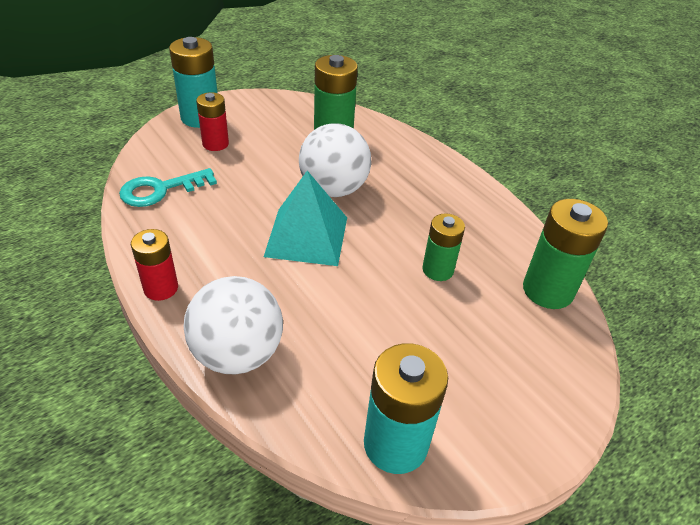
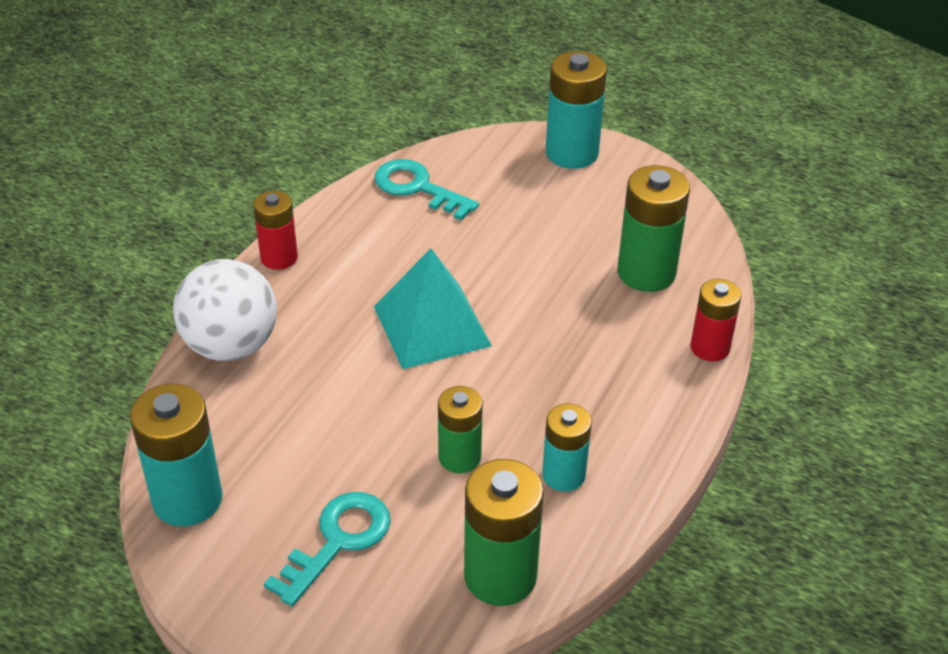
camera: 65 degrees right, 0 degrees up
(215, 144) = (533, 187): red battery -> red battery (710, 347)
(333, 189) = (534, 315): white ball -> none
(477, 231) = (563, 475): none -> turquoise battery
(483, 361) = (338, 540): none -> turquoise key

